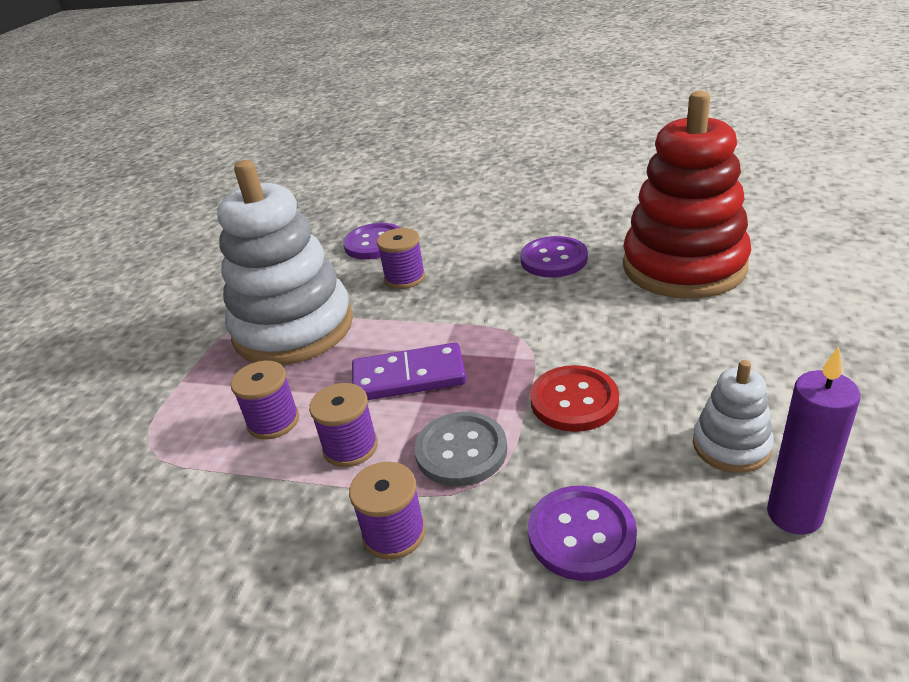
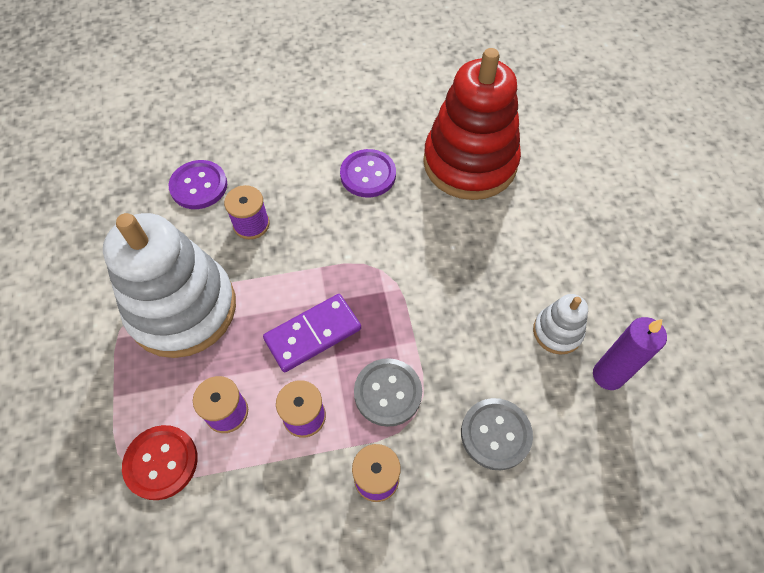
camera: 30 degrees left, 25 degrees up
(574, 401) = (445, 322): red button -> red button (161, 462)
(581, 534) = (495, 434): purple button -> grey button

